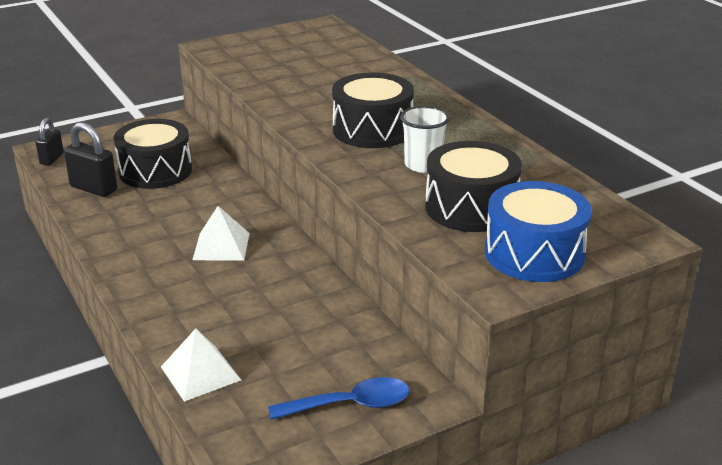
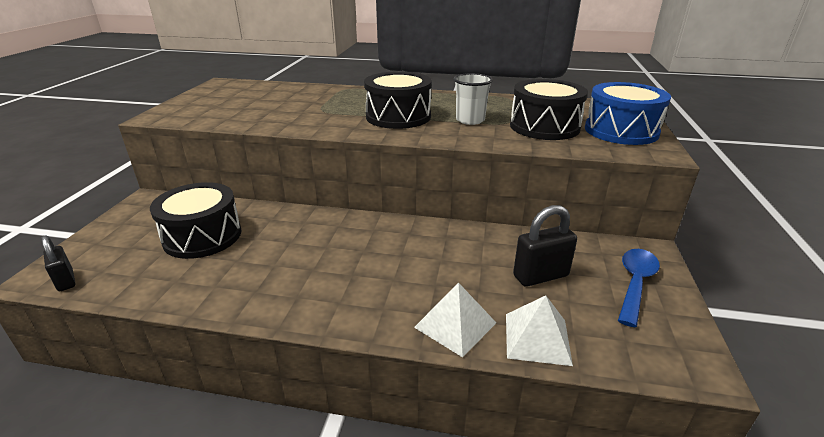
camera: 50 degrees left, 0 degrees up
(93, 188) = (166, 278): black padlock -> black padlock (540, 276)
(221, 246) = (364, 252): white pyramid -> white pyramid (455, 325)

